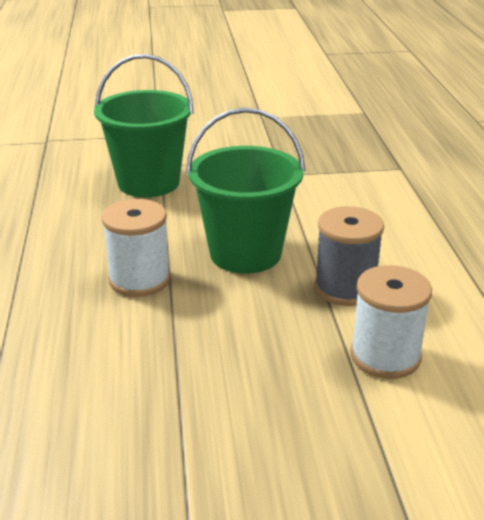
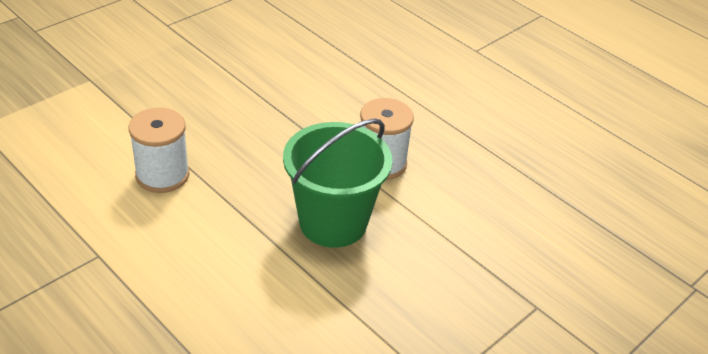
camera: 140 degrees right, 10 degrees up
(148, 183) = (511, 271): green bucket -> none
(345, 288) = (226, 222): grey spool -> none

